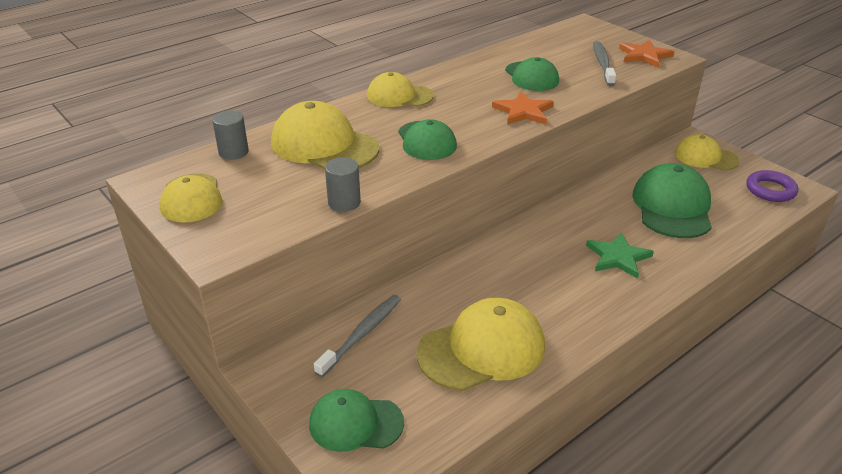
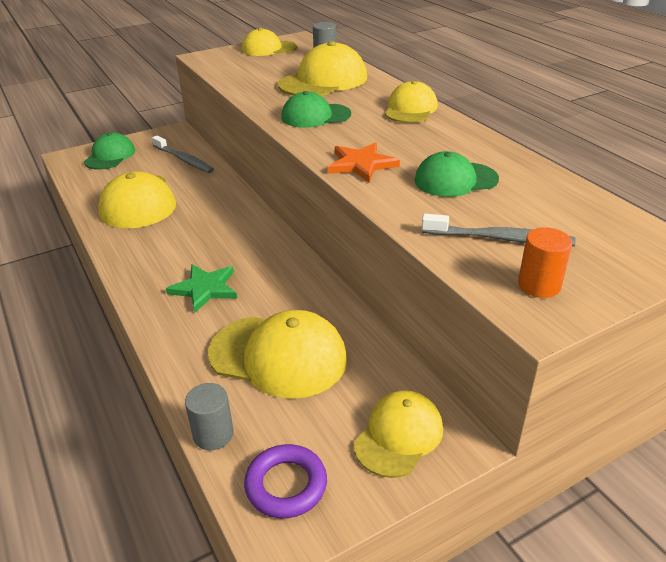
camera: 100 degrees right, 0 degrees up
(344, 203) = (235, 86): grey cylinder -> grey cylinder (213, 434)
(644, 55) = (539, 285): orange star -> orange cylinder
(672, 207) = (278, 356): green cap -> yellow cap

